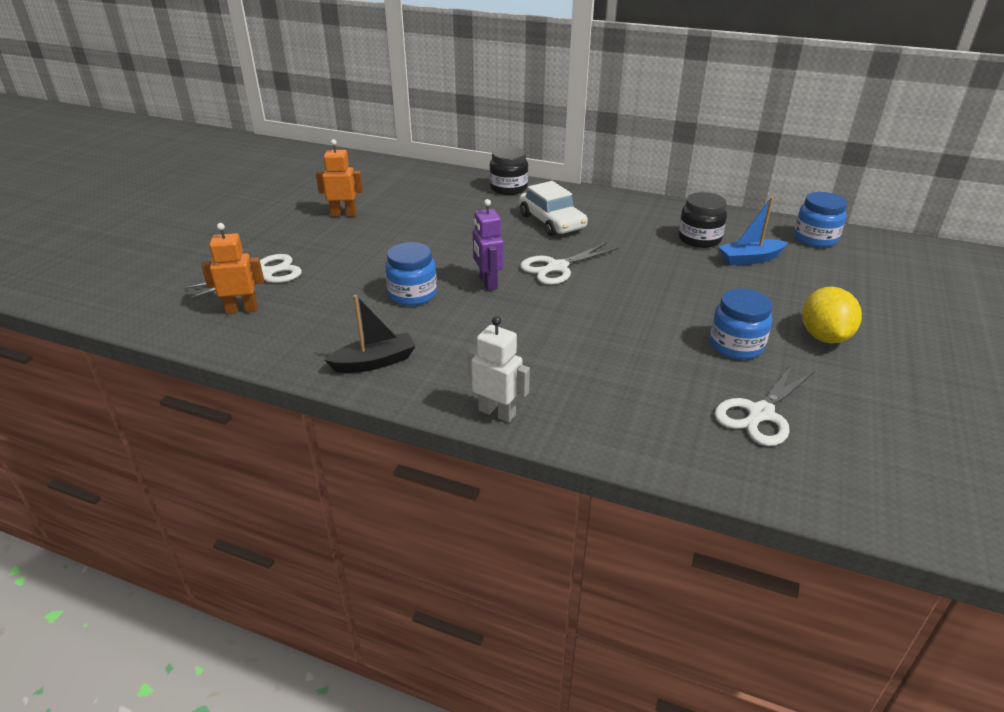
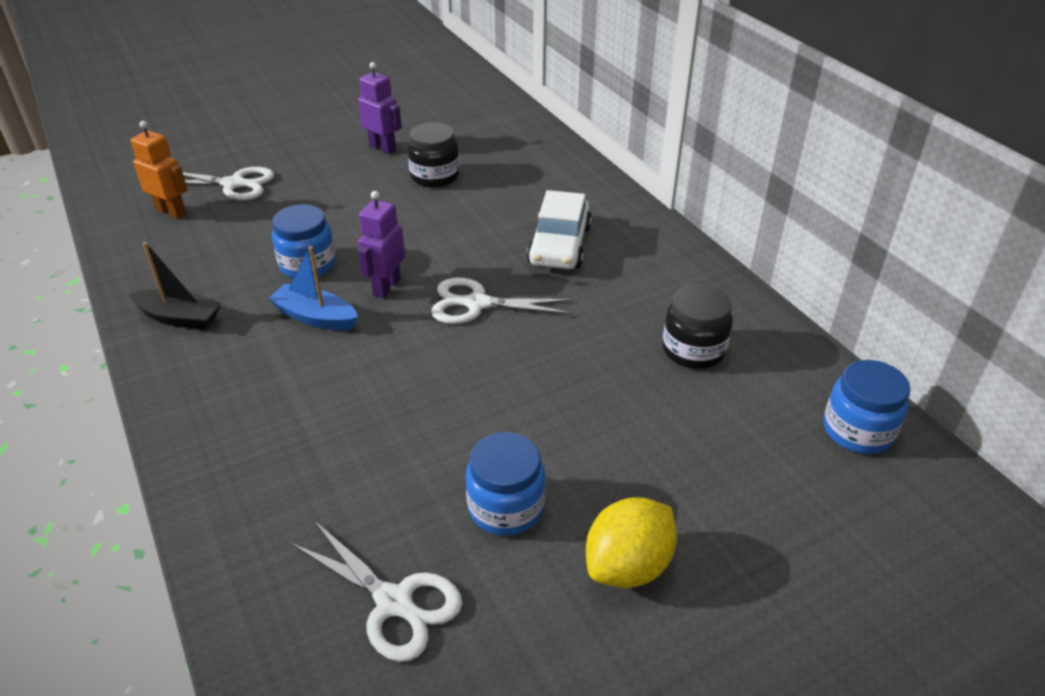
camera: 40 degrees right, 5 degrees up
(344, 214) = (383, 148): orange robot -> purple robot
(497, 412) = (185, 428): white robot -> none
(508, 188) = (580, 183): black jar -> black jar (435, 176)
(750, 259) = (713, 410): blue boat -> blue boat (315, 317)
(760, 414) = (394, 602): white scissors -> white scissors turned 135 degrees counterclockwise

